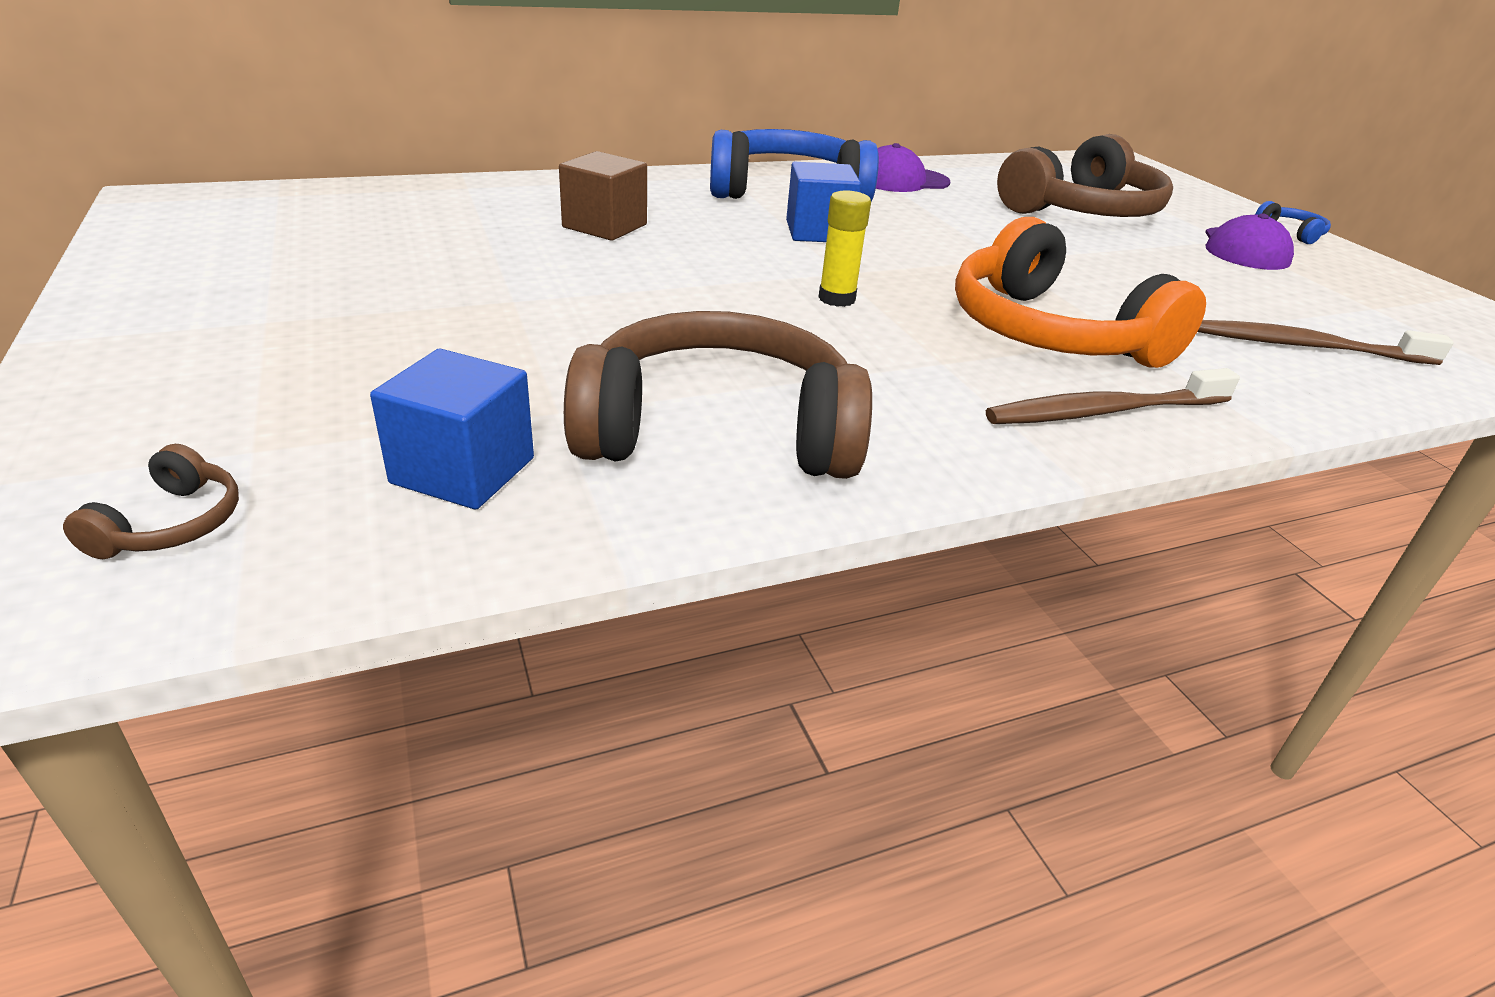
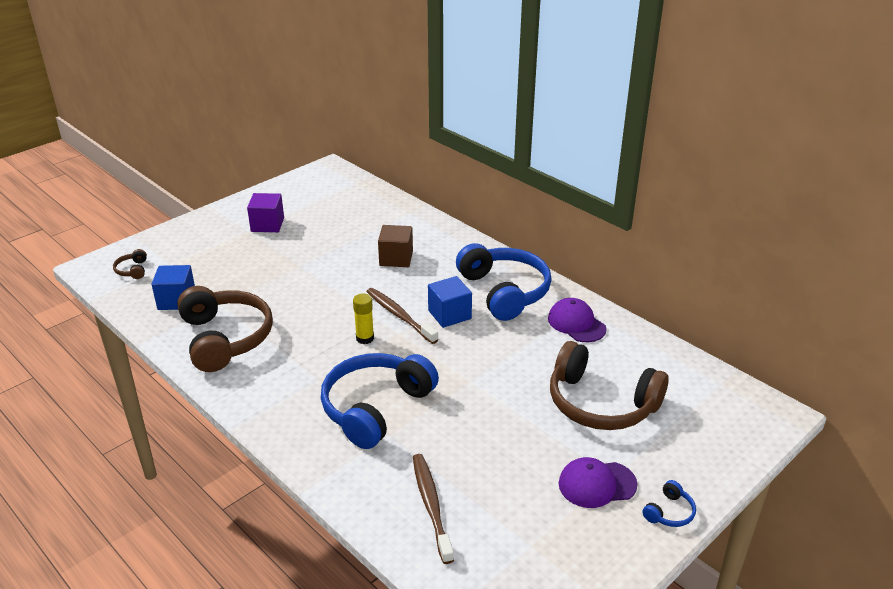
camera: 70 degrees right, 0 degrees up
(172, 524) = (132, 270): brown headphones -> brown headphones turned 90 degrees clockwise
(280, 296) = (267, 225): none -> purple cube
(1050, 333) = (375, 407): orange headphones -> blue headphones
(1104, 411) = (299, 431): brown toothbrush -> brown toothbrush (399, 315)

